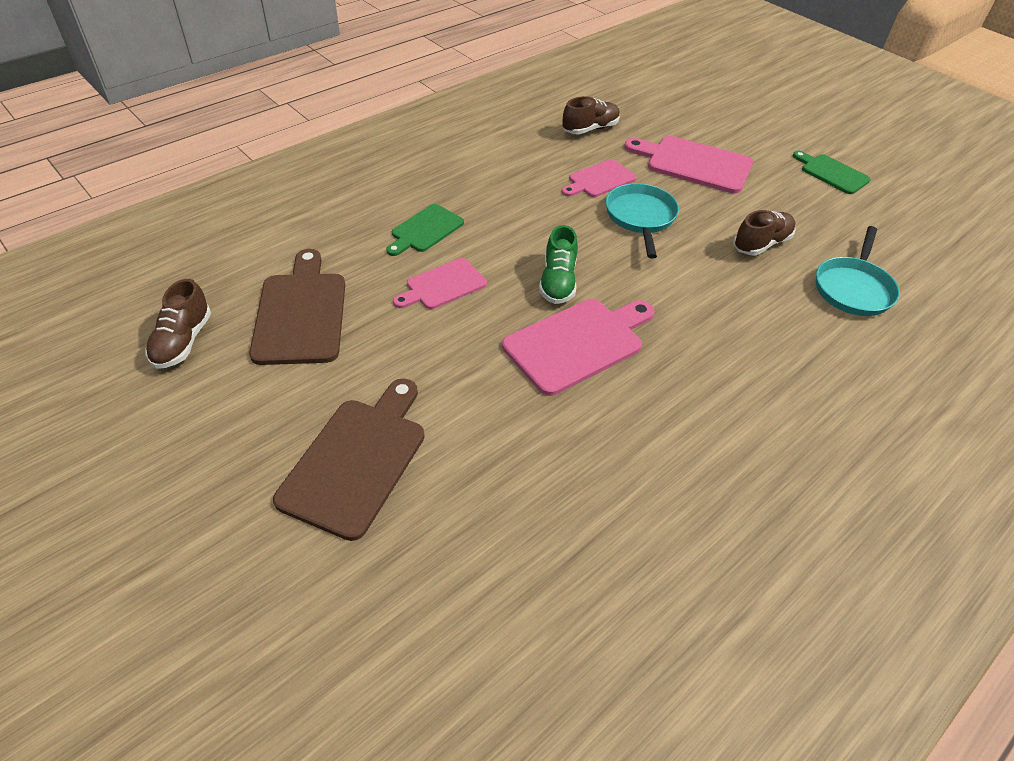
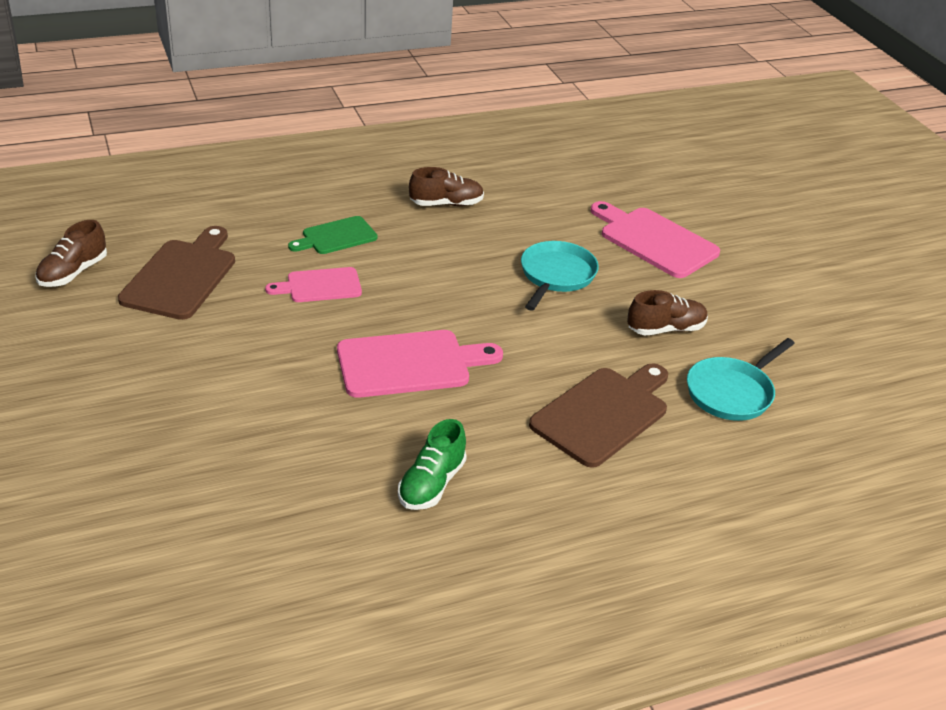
camera: 20 degrees right, 10 degrees down
(357, 460) = (156, 396): brown cutting board -> brown cutting board (603, 413)
(558, 282) = (429, 310): green shoe -> green shoe (431, 484)
(590, 129) = (568, 184): brown shoe -> brown shoe (446, 204)
(599, 180) = (540, 233): pink cutting board -> none
(832, 173) = (805, 284): green cutting board -> none

